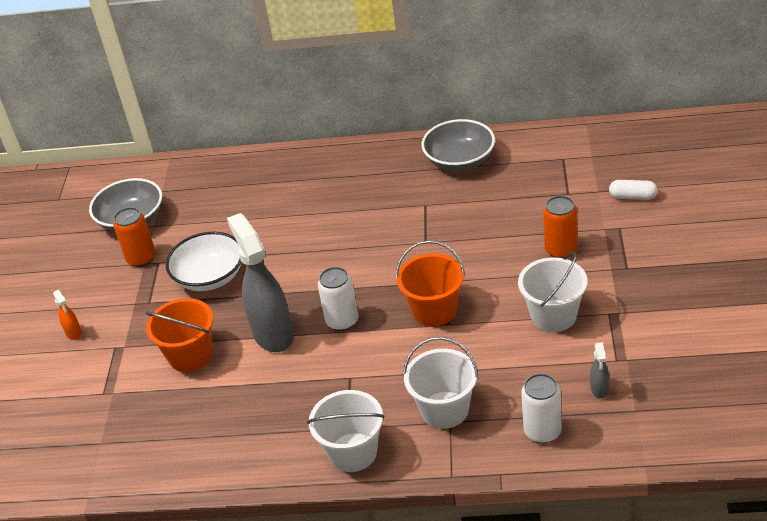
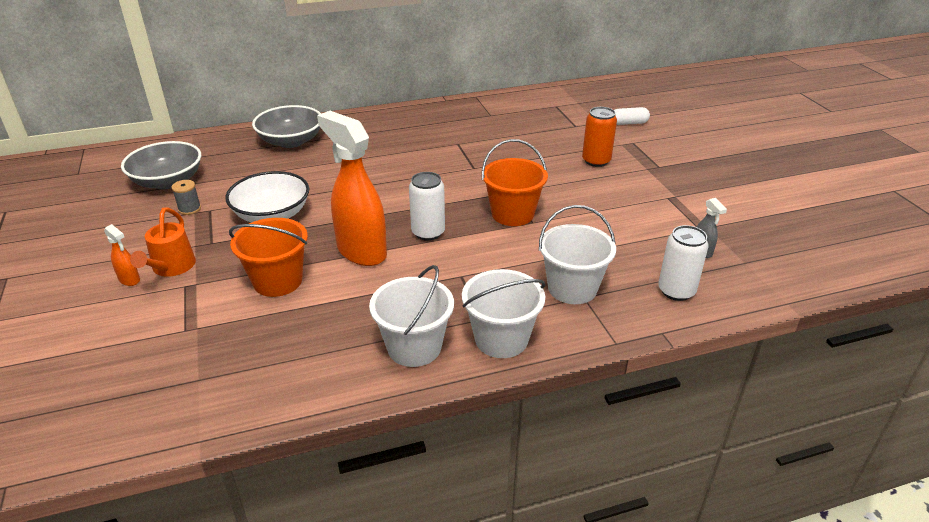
camera: 25 degrees left, 5 degrees down
(109, 325) = (171, 267): none -> orange watering can
(141, 258) = (189, 209): orange can -> grey spool
(273, 334) = (361, 251): grey spray bottle -> orange spray bottle
(460, 161) = (470, 114): grey bowl -> grey bowl (291, 141)
(553, 316) = (622, 205): white bucket -> white bucket (414, 347)

